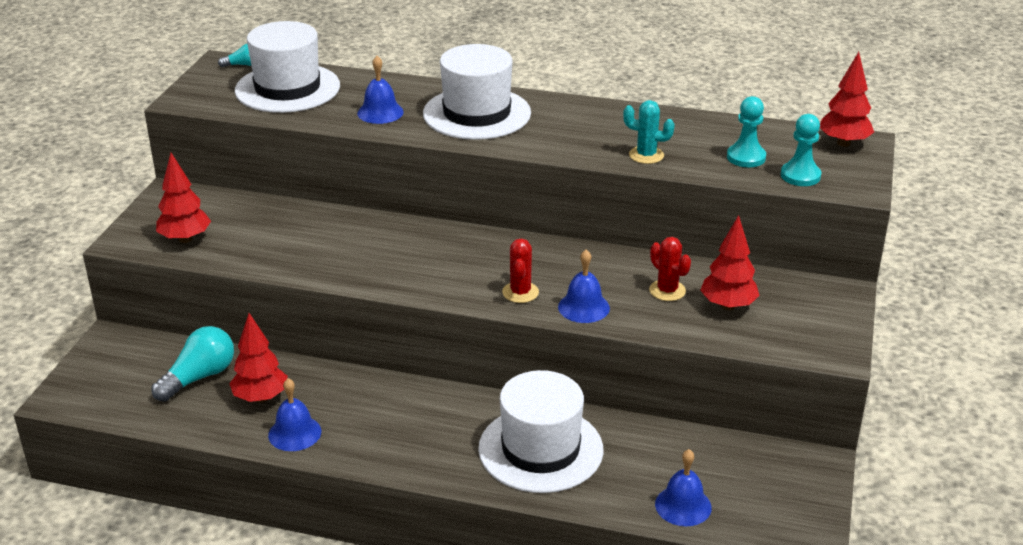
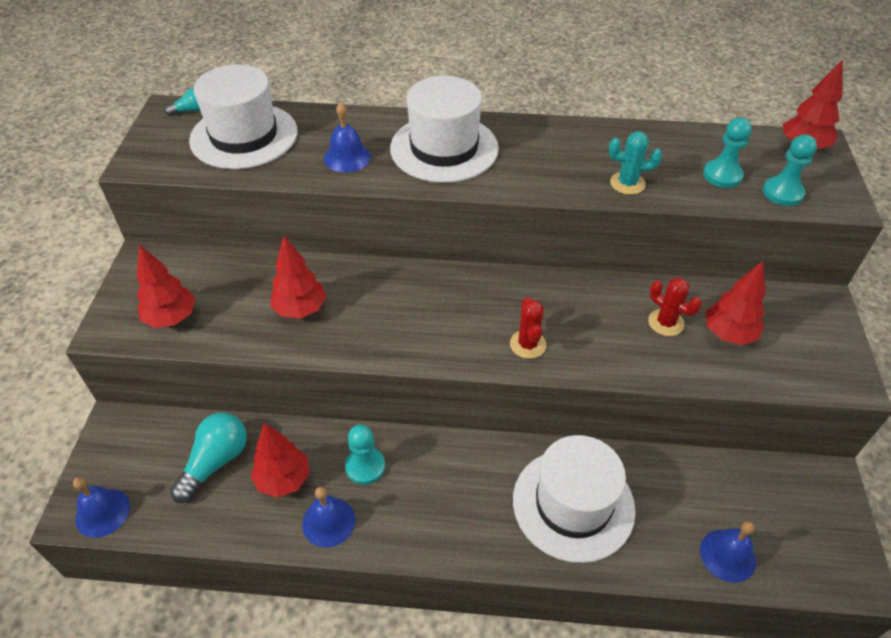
camera: 10 degrees left, 15 degrees up
(308, 245) = (300, 309): none -> red tree
(343, 397) = (365, 466): none -> turquoise pawn
(583, 307) = (594, 355): blue bell -> blue bell (102, 512)

